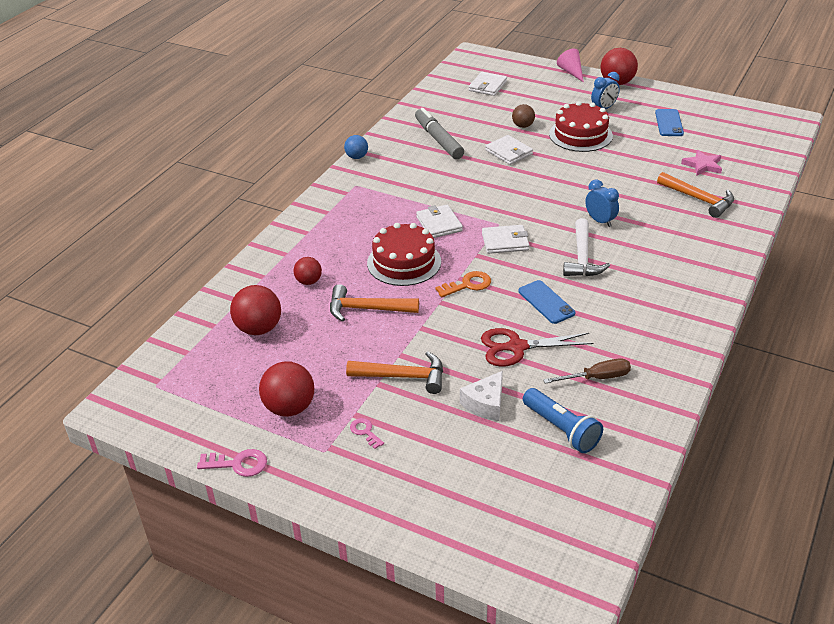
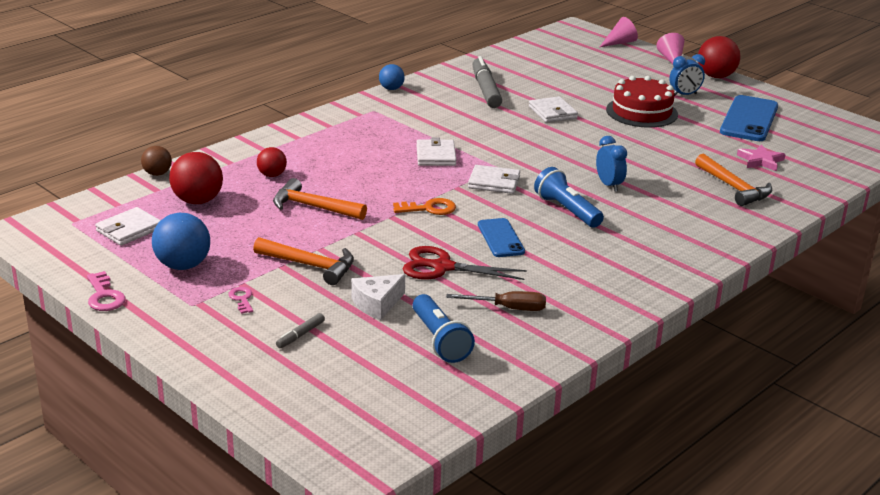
camera: 15 degrees right, 10 degrees down
(238, 464) = (104, 296): pink key -> pink key turned 45 degrees clockwise
(289, 408) = (183, 265): red ball -> blue ball
(404, 262) = (377, 178): red cake -> none
(440, 458) = (300, 335): none -> grey marker
(487, 86) = (571, 56): white wallet -> white wallet (129, 229)
(519, 63) = (619, 43): none -> pink cone
(523, 126) = (584, 94): brown ball -> brown ball (157, 174)
(582, 257) = (566, 210): white hammer -> blue flashlight
(669, 123) = (749, 119): blue phone -> blue phone, size x1.67

